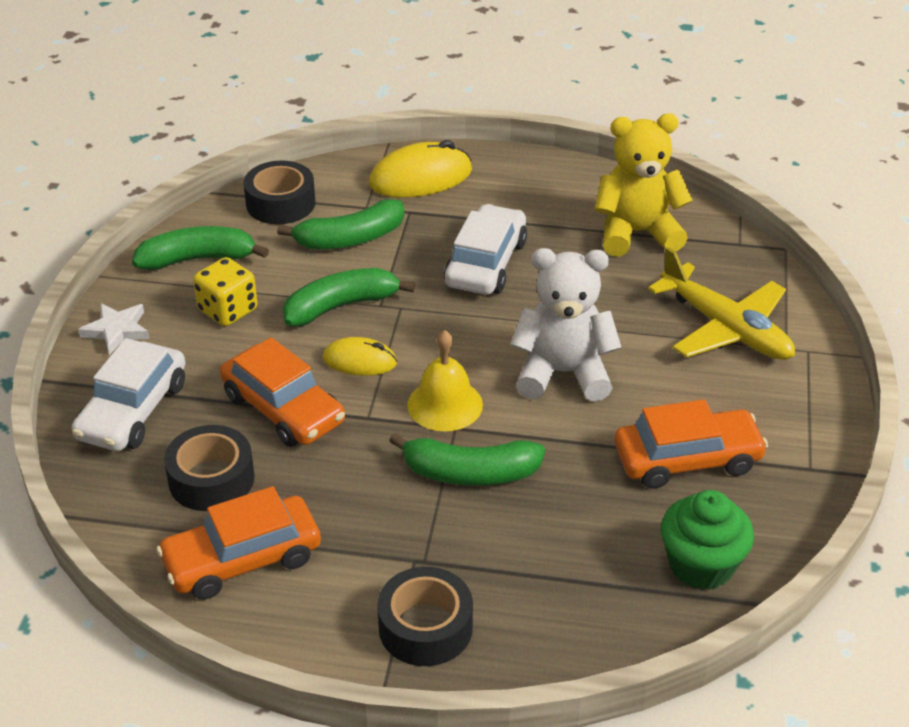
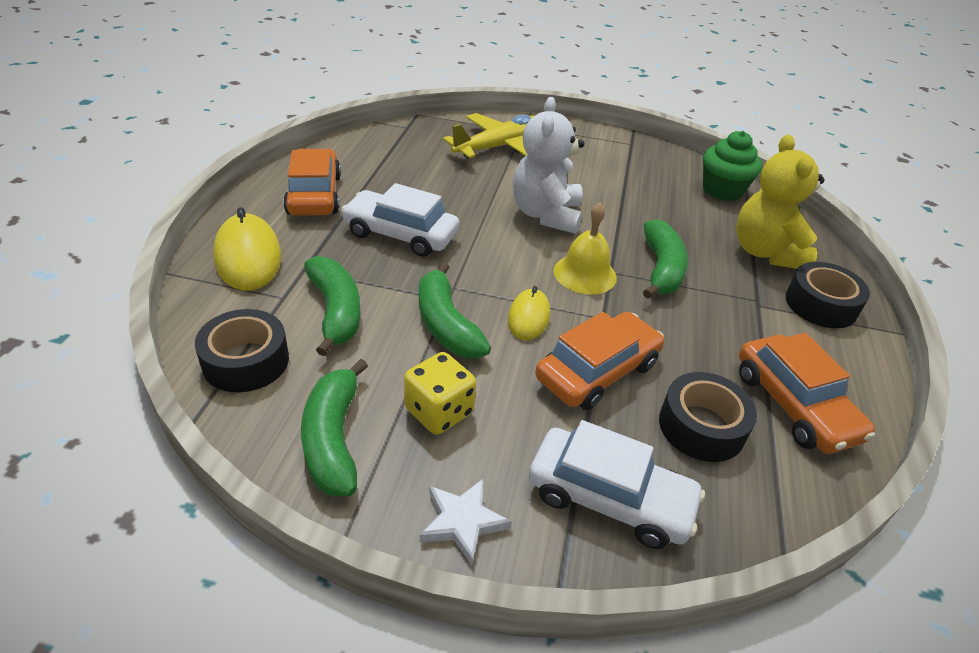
camera: 90 degrees left, 0 degrees up
(637, 233) = (381, 161): yellow teddy bear -> yellow teddy bear (766, 252)
(687, 459) = (631, 180): orange car -> orange car (314, 195)

